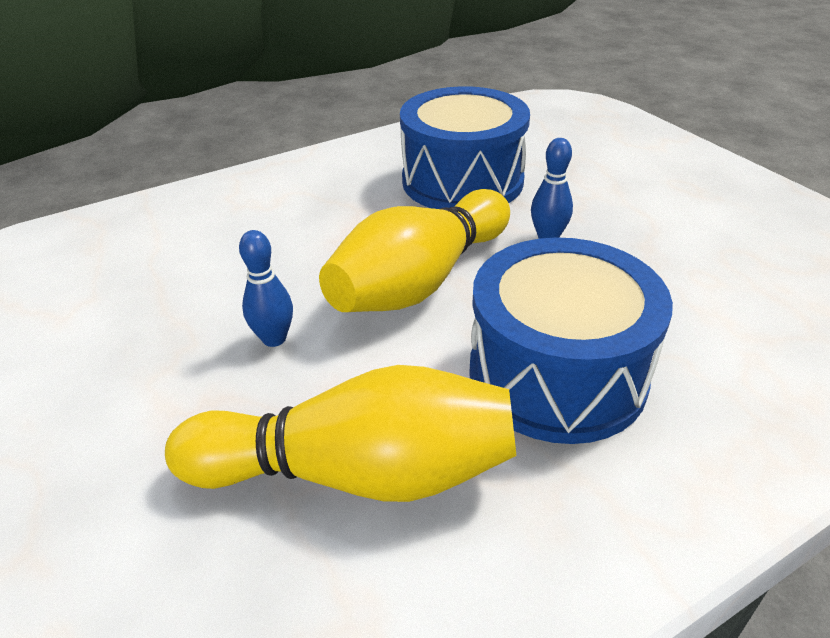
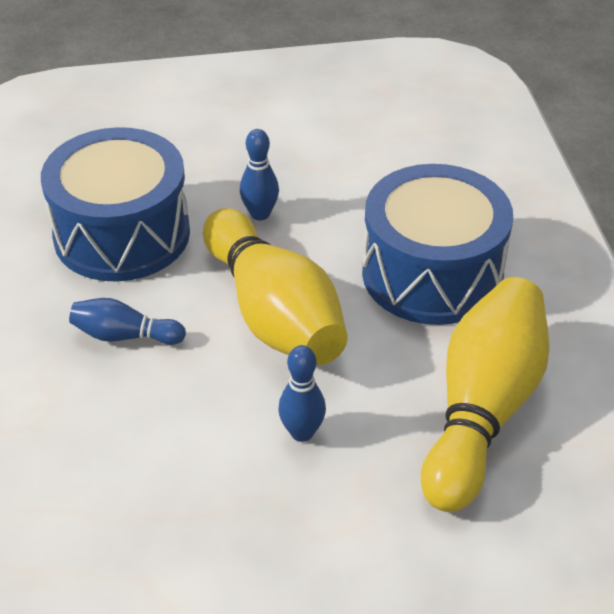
camera: 70 degrees left, 5 degrees up
(348, 215) = (125, 336): none -> blue bowling pin

